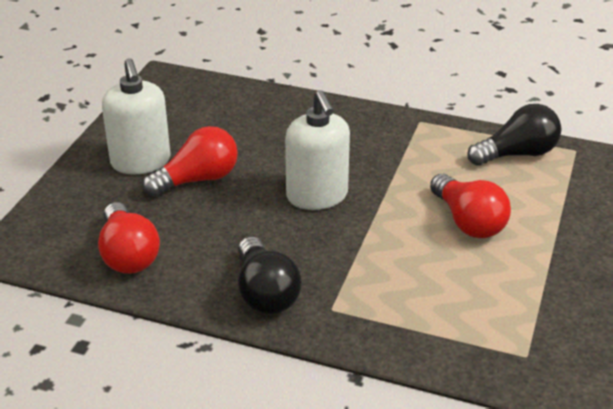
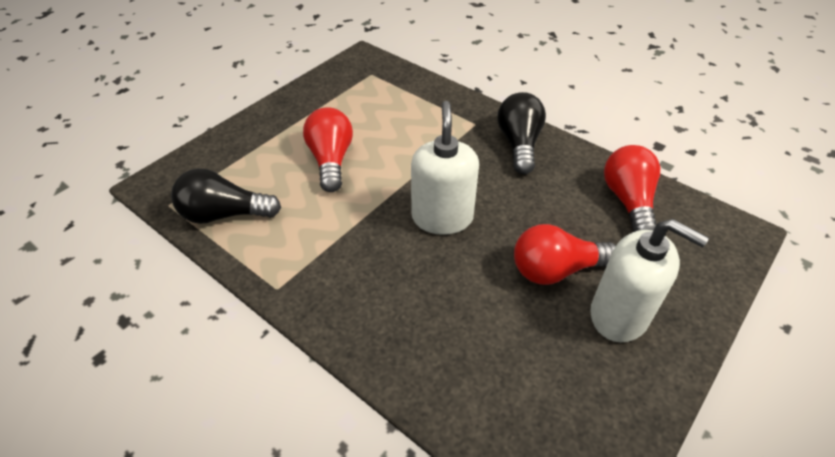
camera: 160 degrees left, 10 degrees up
(141, 162) = (619, 315): white soap dispenser -> white soap dispenser turned 120 degrees clockwise

